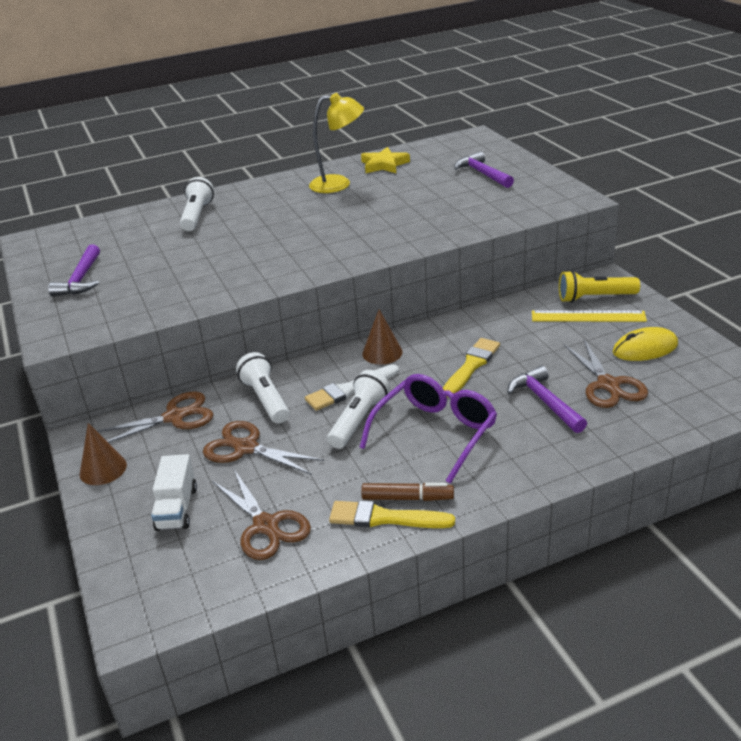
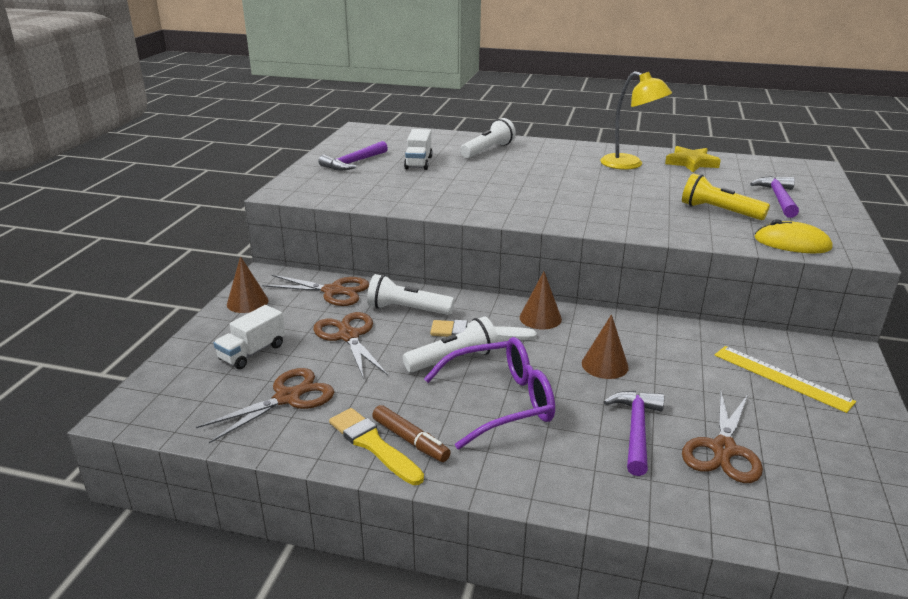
camera: 35 degrees right, 5 degrees down
(148, 253) = (418, 163): none -> white truck
(266, 399) = (407, 309): white flashlight -> white flashlight turned 90 degrees counterclockwise
(266, 525) = (287, 398): brown scissors -> brown scissors turned 135 degrees counterclockwise
(471, 366) = (604, 365): yellow brush -> brown cone
(594, 298) = (811, 364): yellow flashlight -> yellow flashlight (719, 211)
(645, 348) = (811, 437): yellow mouse -> yellow mouse (792, 243)

